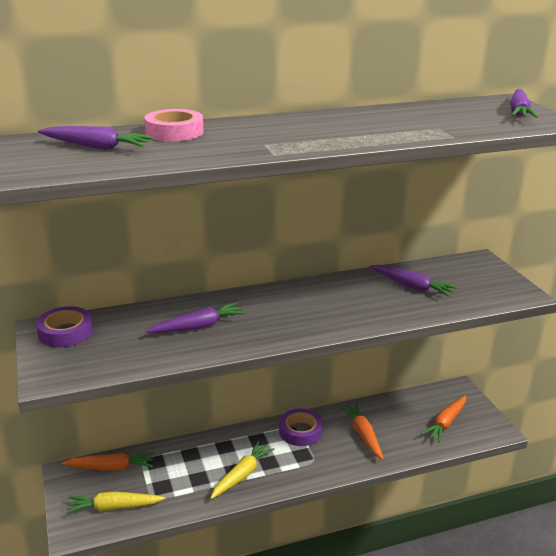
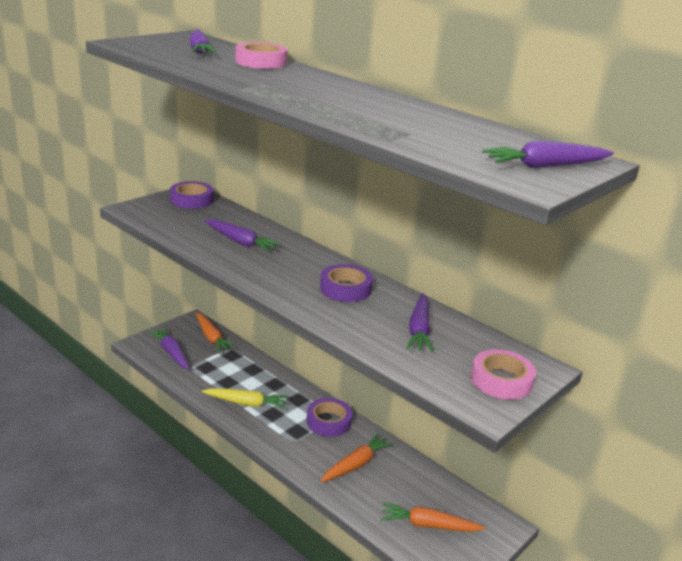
camera: 60 degrees right, 0 degrees up
(114, 507) = (171, 353): yellow carrot -> purple carrot
(329, 298) = (345, 288): none -> purple tape
(491, 278) = (501, 380): none -> pink tape

